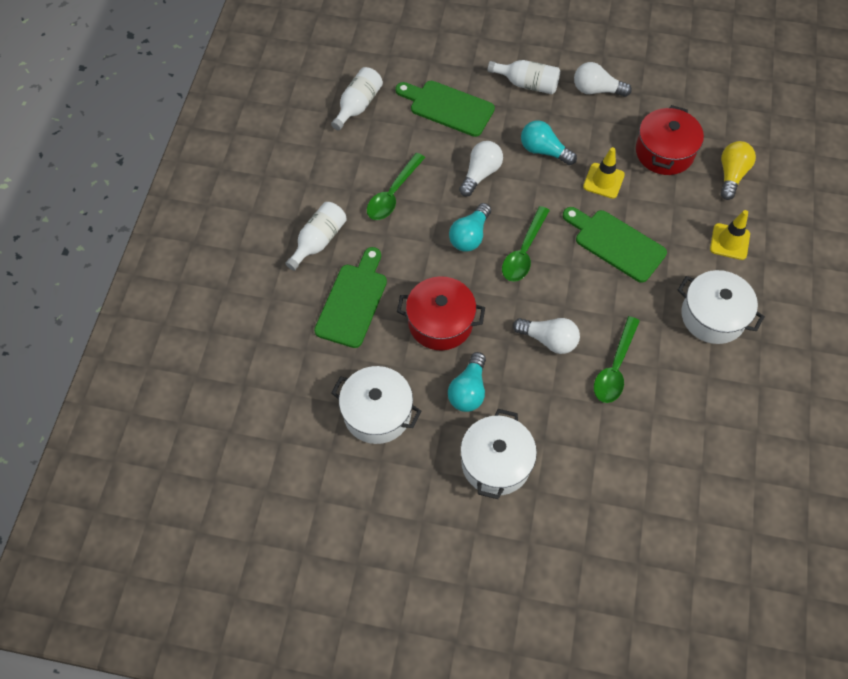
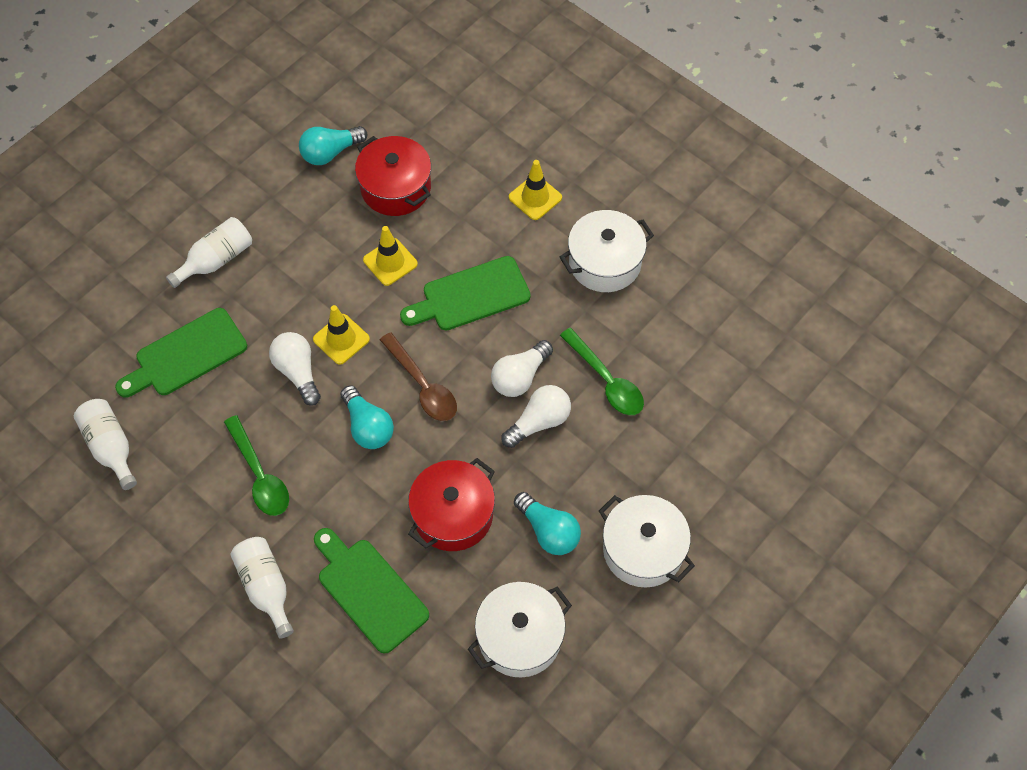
camera: 60 degrees left, 0 degrees up
(523, 185) = (341, 339): none -> yellow traffic cone
(524, 252) = (423, 385): green spoon -> brown spoon
(544, 151) = (313, 295): turquoise light bulb -> turquoise light bulb (330, 152)
(596, 90) = (275, 201): white light bulb -> white light bulb (520, 377)
(731, 175) = (463, 148): yellow light bulb -> none

